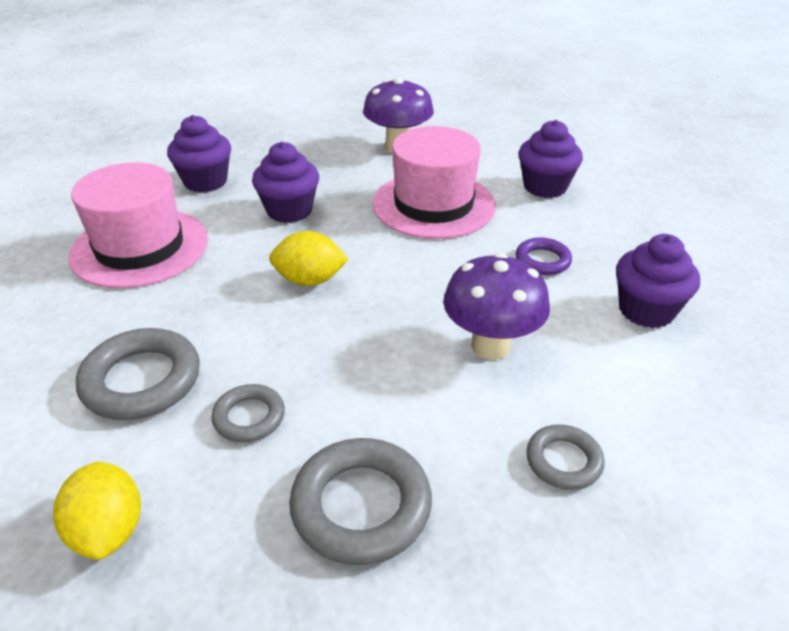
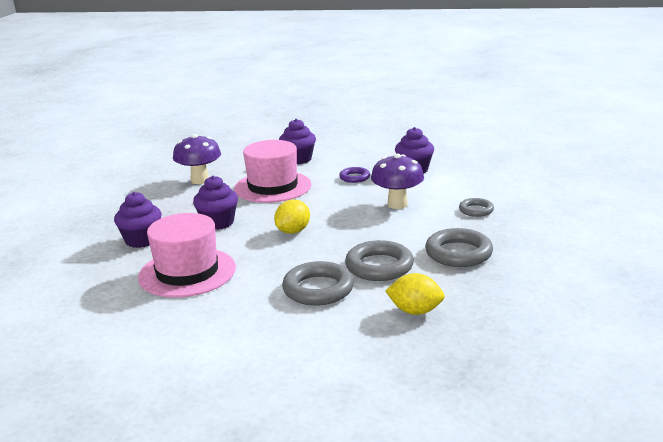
camera: 55 degrees left, 15 degrees down
(249, 417) = (379, 266): grey ring -> grey ring, size x1.73

